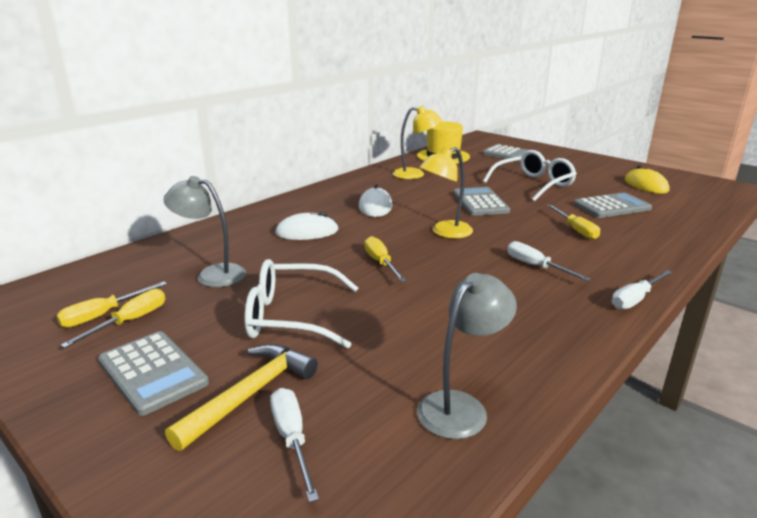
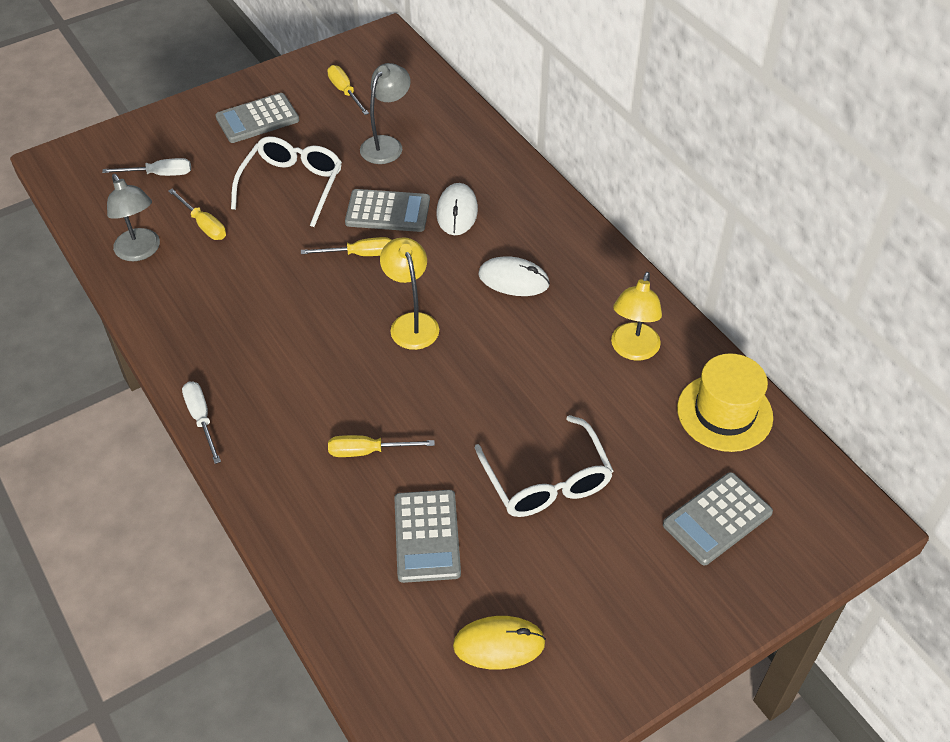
camera: 105 degrees right, 25 degrees up
(130, 321) = (328, 105): yellow screwdriver -> yellow screwdriver (204, 225)
(250, 394) = (210, 160): yellow hammer -> none
(480, 202) = (493, 388): grey calculator -> grey calculator (388, 211)
(536, 266) = (298, 370): white screwdriver -> none

